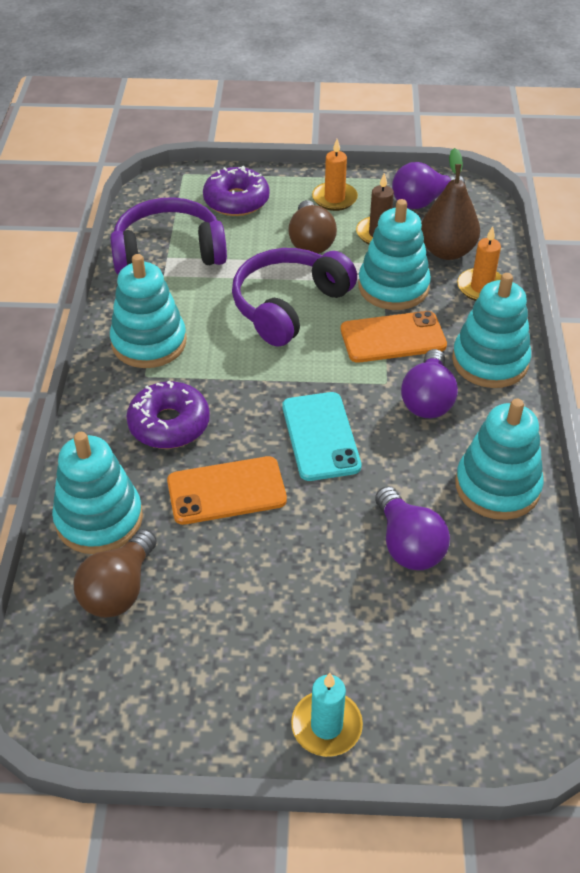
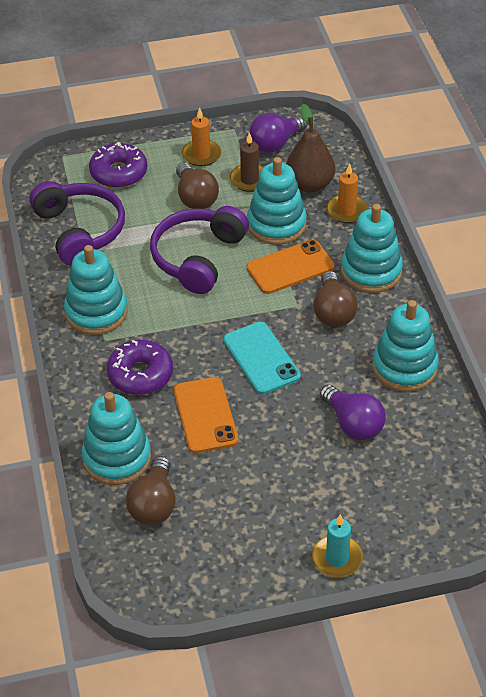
camera: 15 degrees left, 0 degrees up
(169, 252) = (80, 231): purple headphones -> purple headphones turned 90 degrees clockwise
(226, 491) = (205, 415): orange phone -> orange phone turned 75 degrees counterclockwise
(428, 399) = (333, 312): purple light bulb -> brown light bulb

